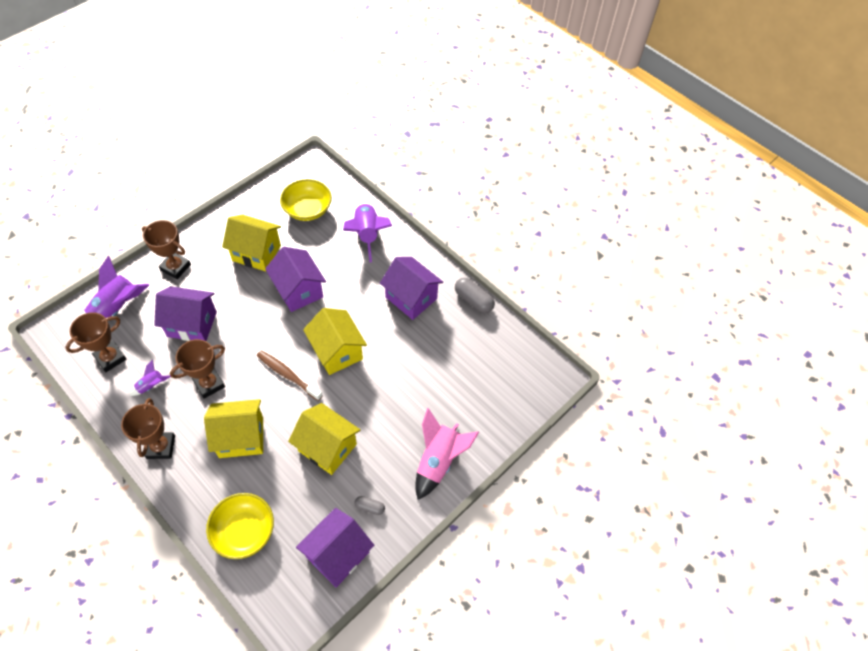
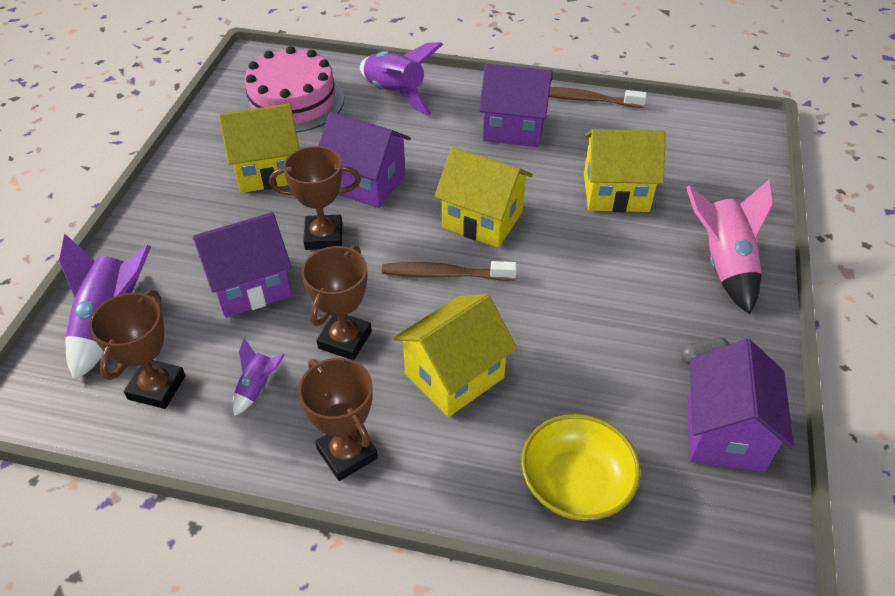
camera: 30 degrees left, 10 degrees down
(175, 267) = (162, 235): brown trophy -> brown trophy (324, 236)
(307, 209) = (293, 101): yellow bowl -> pink cake
(327, 447) = (580, 323): yellow house -> yellow house (616, 192)
(473, 300) = (586, 99): grey capsule -> brown toothbrush

